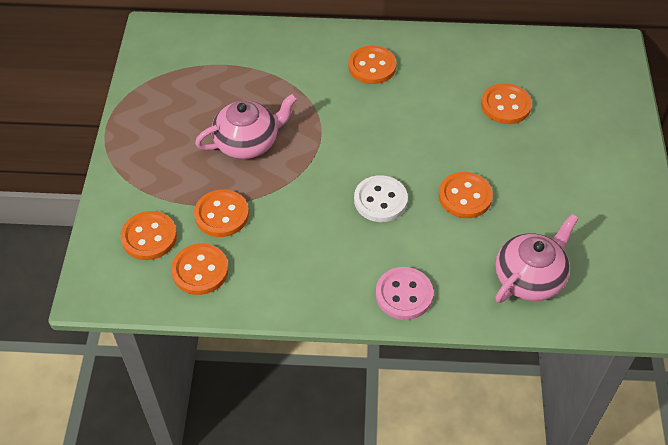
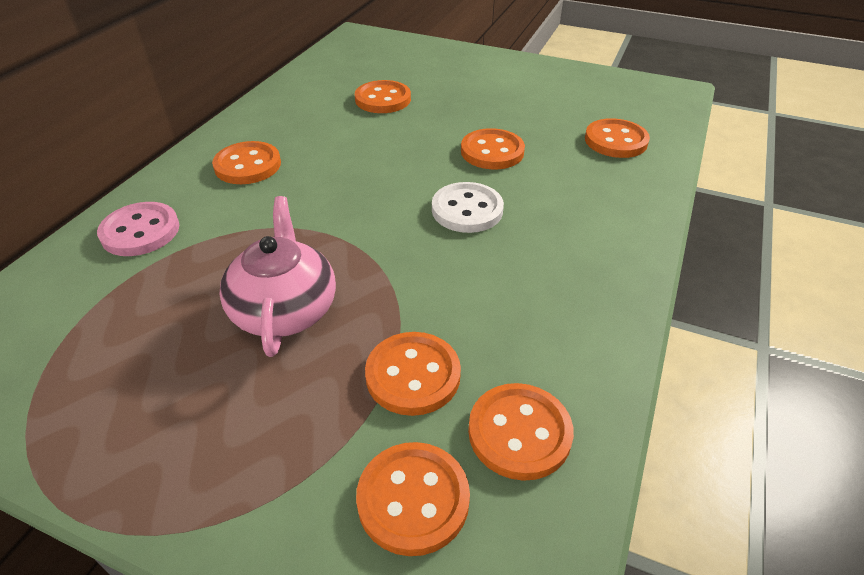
camera: 70 degrees left, 10 degrees down
(404, 294) = (620, 227): pink button -> pink button (140, 231)
(530, 277) = (615, 141): pink teapot -> orange button

